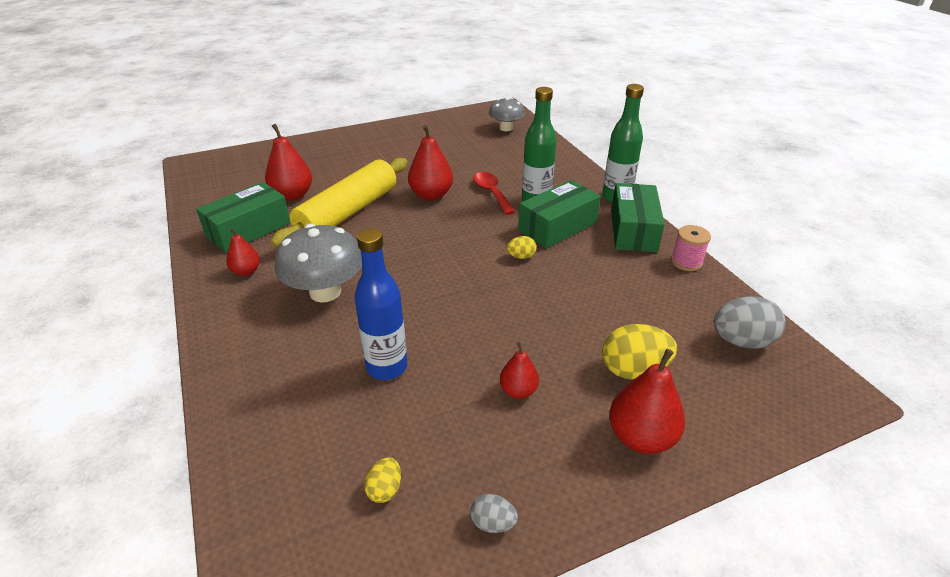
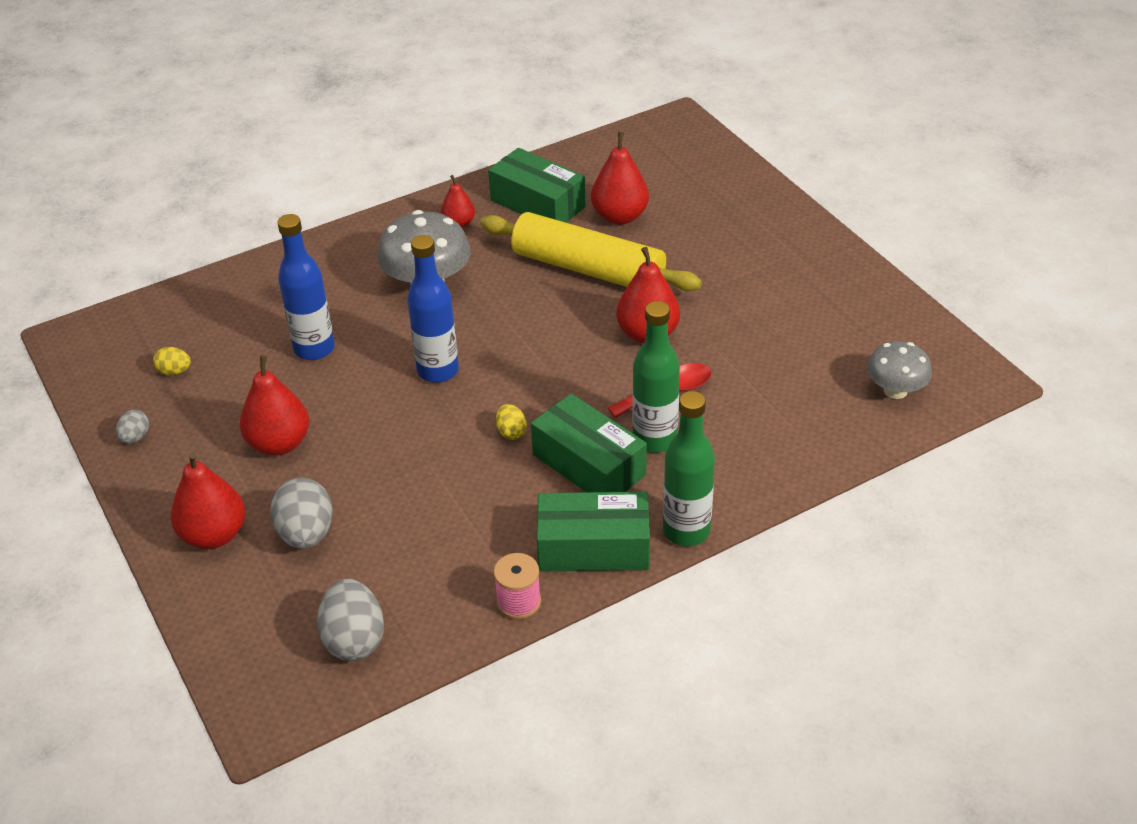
camera: 85 degrees right, 5 degrees up
(442, 290) = (438, 371): none -> blue bottle
(518, 391) = (279, 443): red pear -> red pear, size x1.70
(633, 370) = (306, 534): yellow egg -> grey egg

